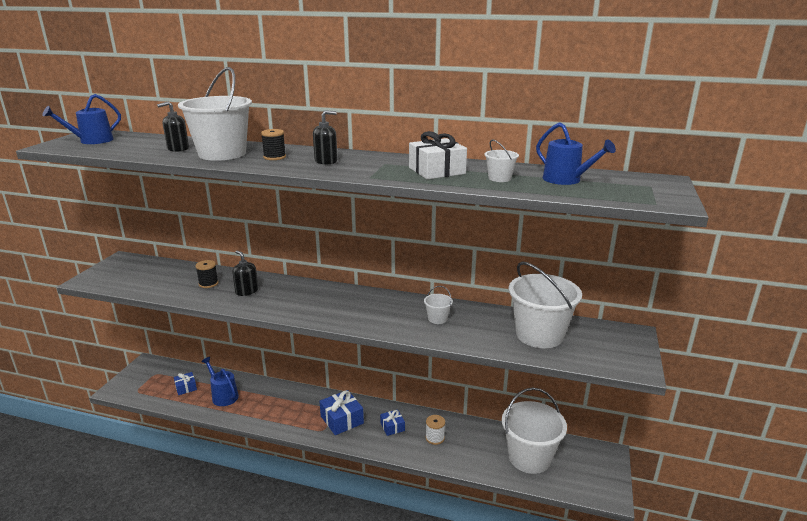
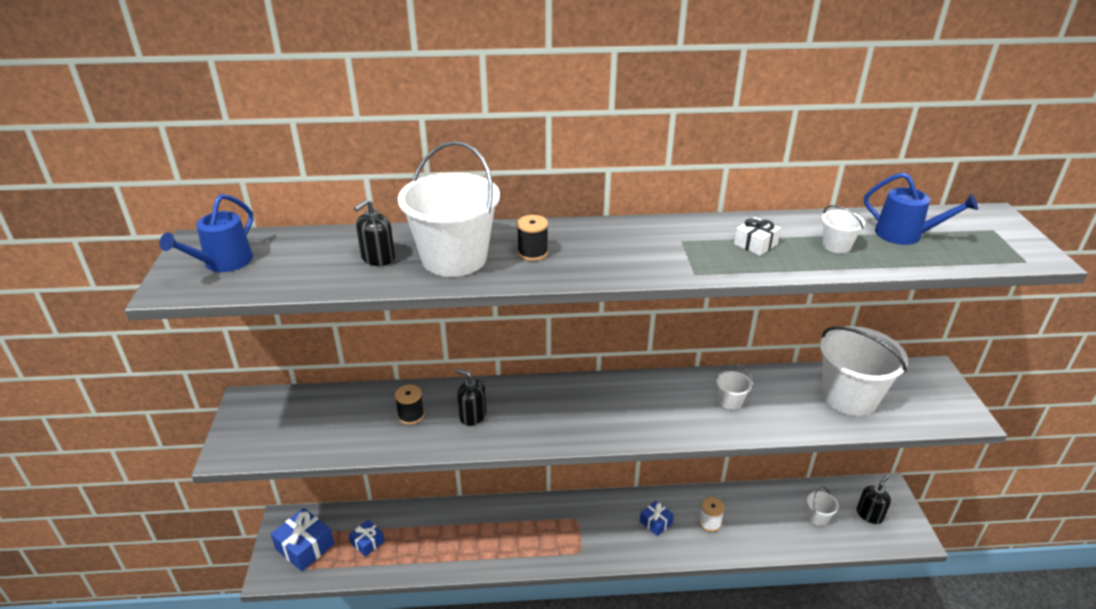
camera: 20 degrees left, 10 degrees up
(223, 395) = (426, 540): blue watering can -> none
(326, 161) = (607, 249): black soap dispenser -> black soap dispenser (869, 514)
(342, 420) = (593, 530): blue gift -> blue gift (305, 547)
(437, 171) = (755, 244): white gift -> white gift, size x0.59
(529, 457) = (818, 517): white bucket -> white bucket, size x0.43

